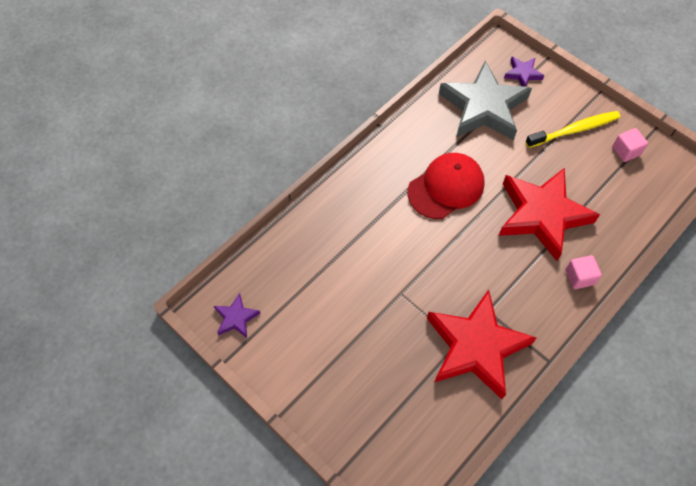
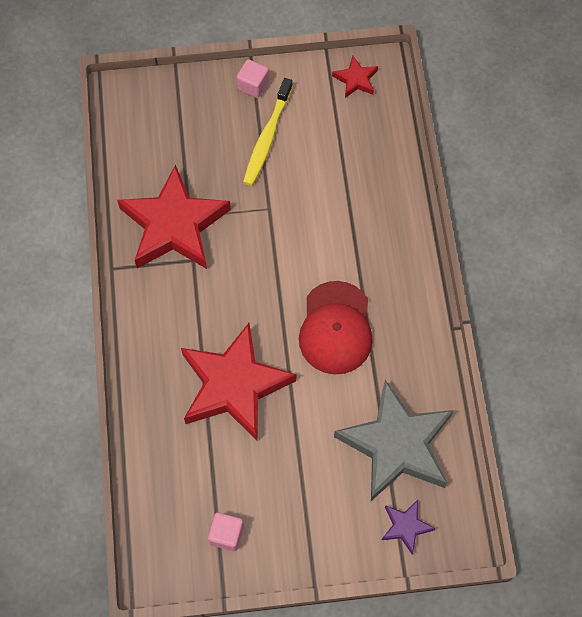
camera: 130 degrees right, 5 degrees up
(236, 318) = (356, 79): purple star -> red star
(574, 130) = (293, 509): yellow toothbrush -> yellow toothbrush (267, 138)
(579, 277) = (152, 359): pink cube -> pink cube (253, 85)

